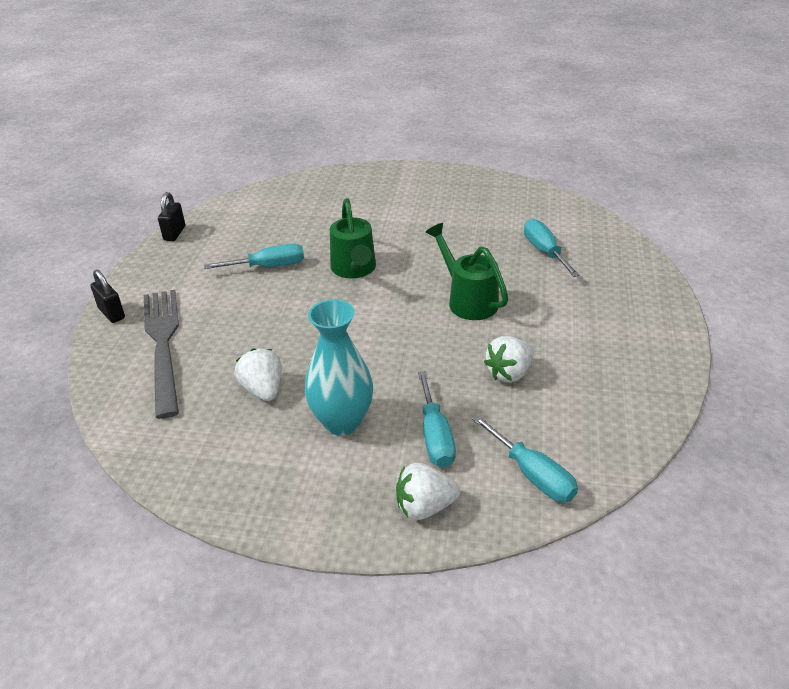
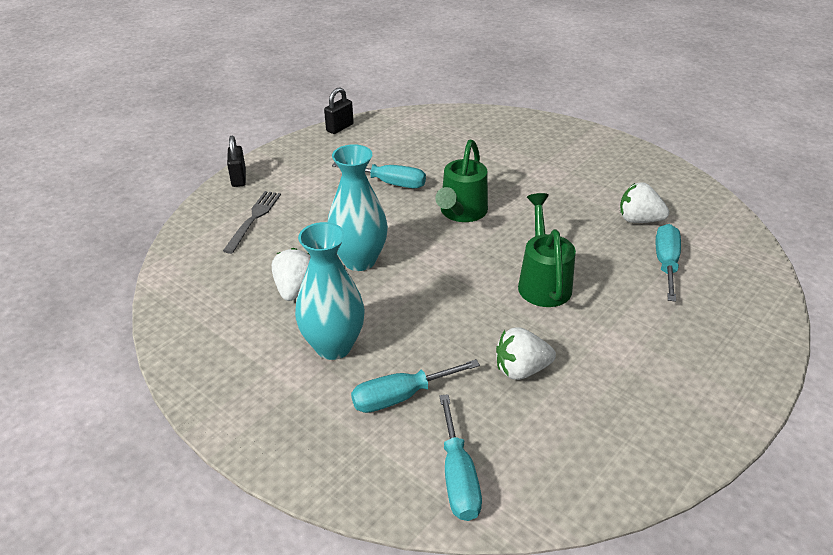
camera: 30 degrees right, 0 degrees up
(163, 344) = (254, 219): grey fork -> grey fork, size x0.58
(300, 342) = (359, 260): none -> turquoise vase
(425, 507) = (336, 456): white strawberry -> white strawberry (639, 220)
(435, 436) = (401, 397): turquoise screwdriver -> turquoise screwdriver turned 45 degrees clockwise

